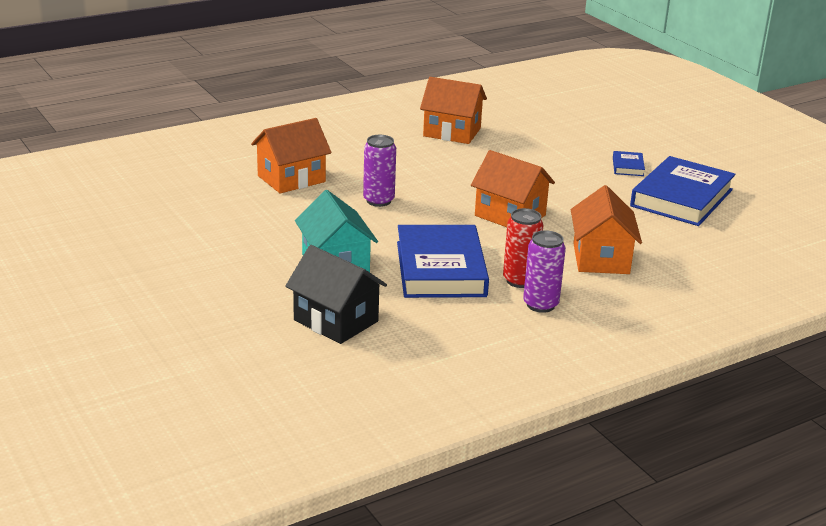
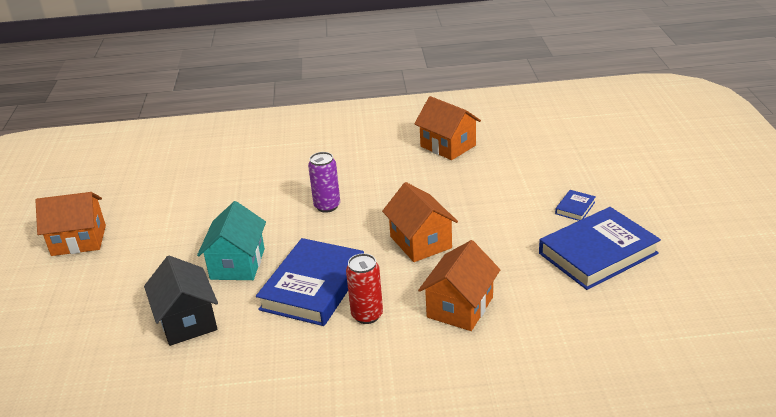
camera: 30 degrees right, 5 degrees up
(291, 179) = (281, 172): orange house -> orange house (79, 240)
(540, 305) = (361, 346): purple can -> none

